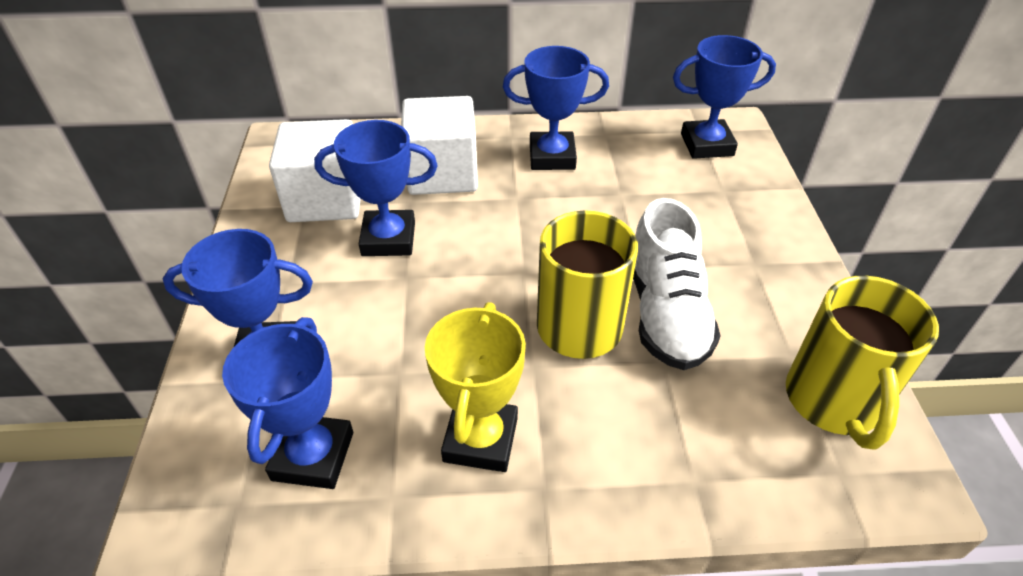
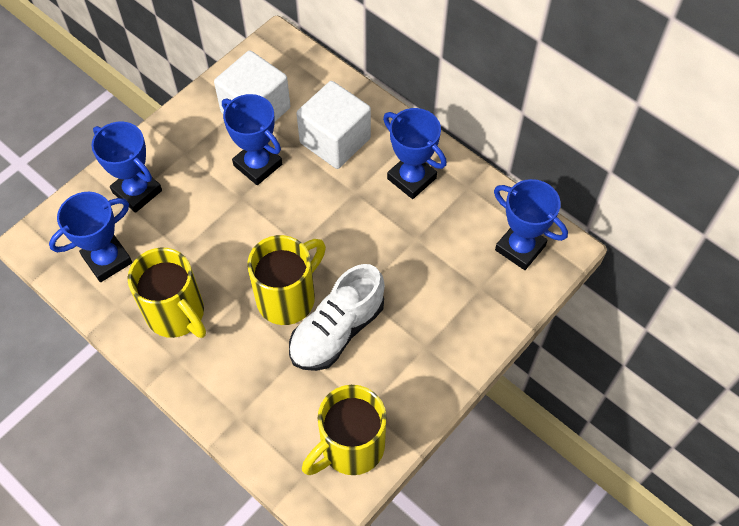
camera: 45 degrees right, 15 degrees up
(481, 439) = (177, 314): yellow trophy -> yellow mug

